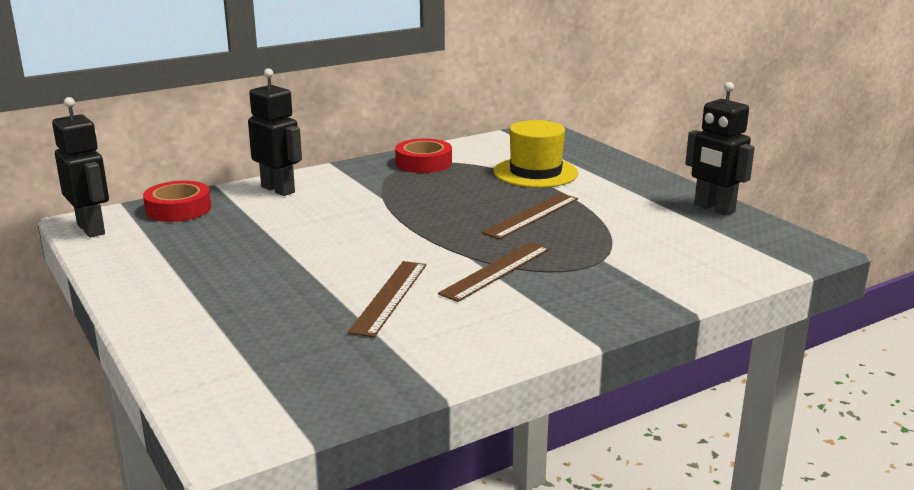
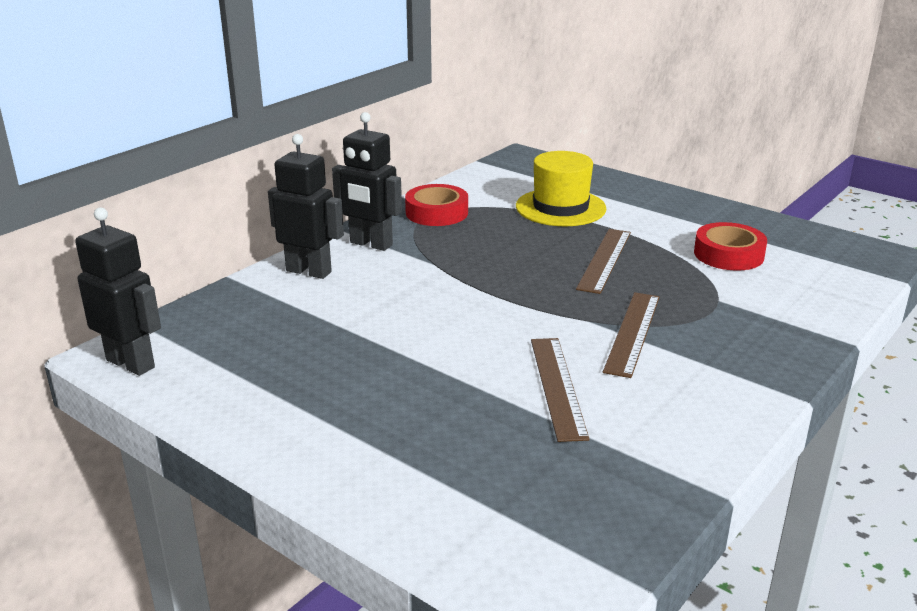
camera: 20 degrees left, 5 degrees up
(178, 209) = (214, 317): red tape -> red tape (728, 254)
(714, 208) = (761, 223): black robot -> black robot (371, 244)

